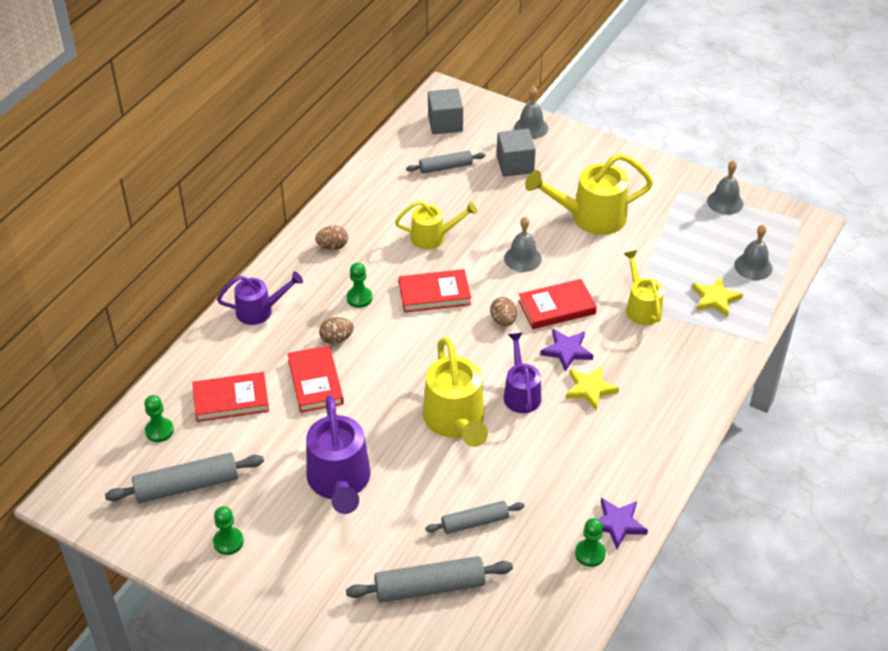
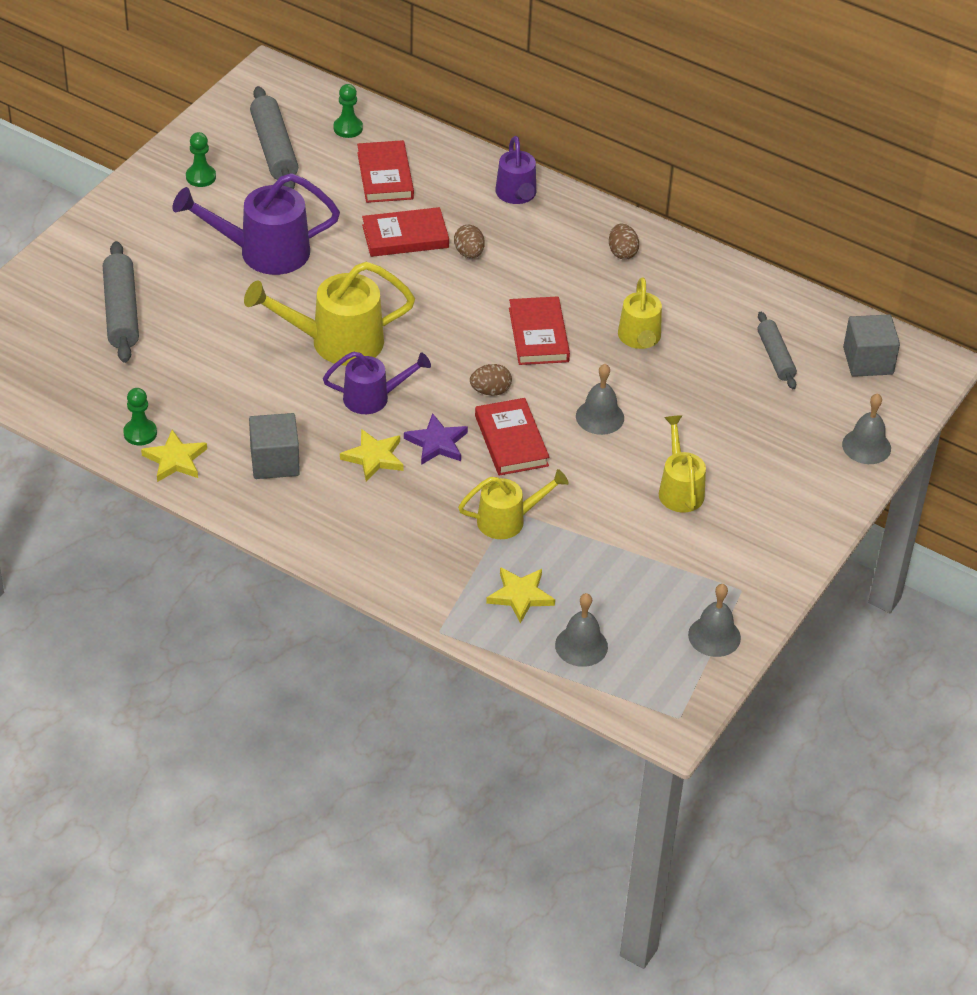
camera: 90 degrees right, 0 degrees up
(359, 298) = (534, 272): green pawn -> none
(475, 522) = (196, 348): grey rolling pin -> none
(515, 165) = (784, 424): grey cube -> grey cube (274, 461)
(590, 217) = (679, 489): yellow watering can -> yellow watering can, size x0.62
(617, 524) = (175, 459): purple star -> yellow star

